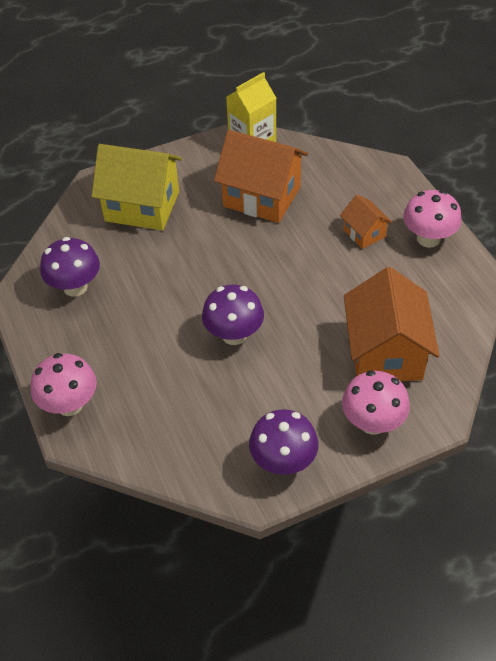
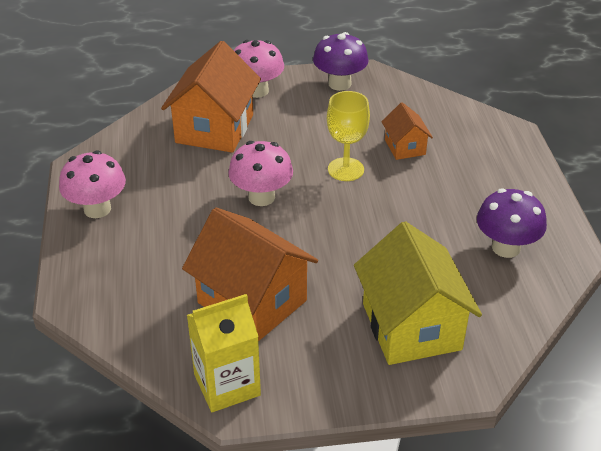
camera: 165 degrees left, 10 degrees down
(69, 404) = (513, 150): pink mushroom -> pink mushroom (261, 197)
(142, 206) = (411, 326): yellow house -> yellow house turned 45 degrees clockwise
(234, 334) = (346, 169): purple mushroom -> yellow goblet
(364, 233) = (160, 230): orange house -> orange house (405, 147)

